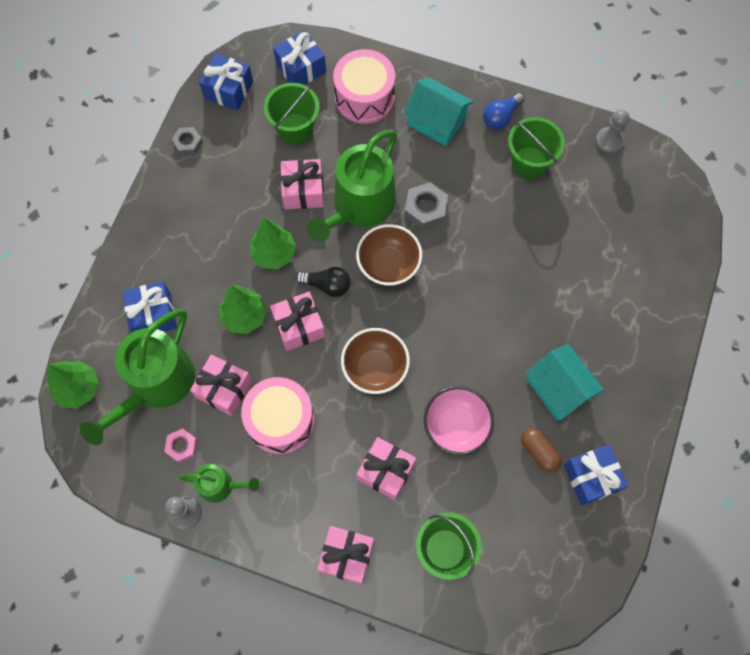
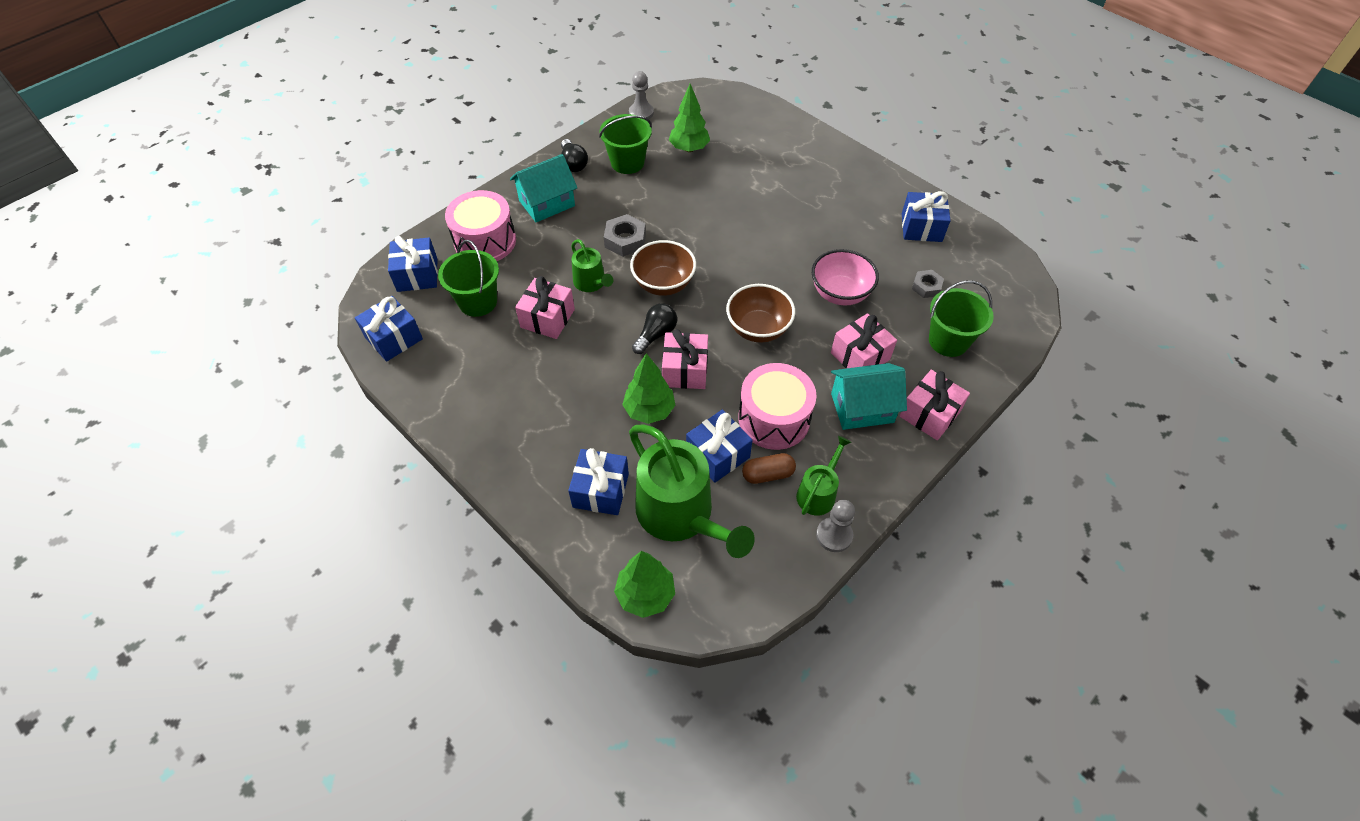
camera: 65 degrees left, 15 degrees down
(182, 446) = (761, 514): pink nut -> none
(188, 143) = (426, 393): grey nut -> grey nut (926, 287)
(224, 389) = (717, 455): pink gift -> blue gift
(274, 254) = (598, 363): green tree -> green tree (689, 149)
(360, 205) = (591, 283): green watering can -> green watering can, size x0.51
(500, 117) = (573, 163): blue light bulb -> black light bulb
(539, 452) = (886, 250): brown capsule -> brown capsule (768, 474)
(558, 389) = (837, 219): turquoise house -> turquoise house (862, 408)

